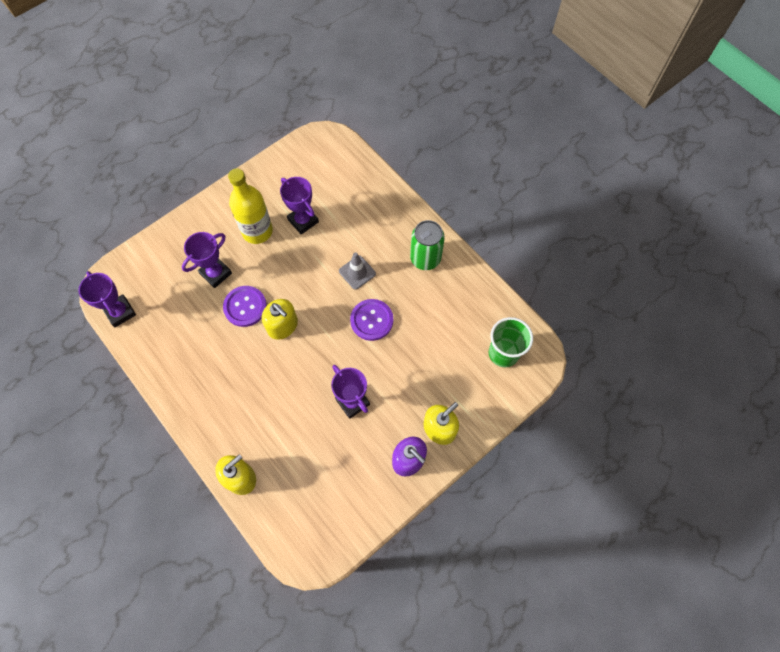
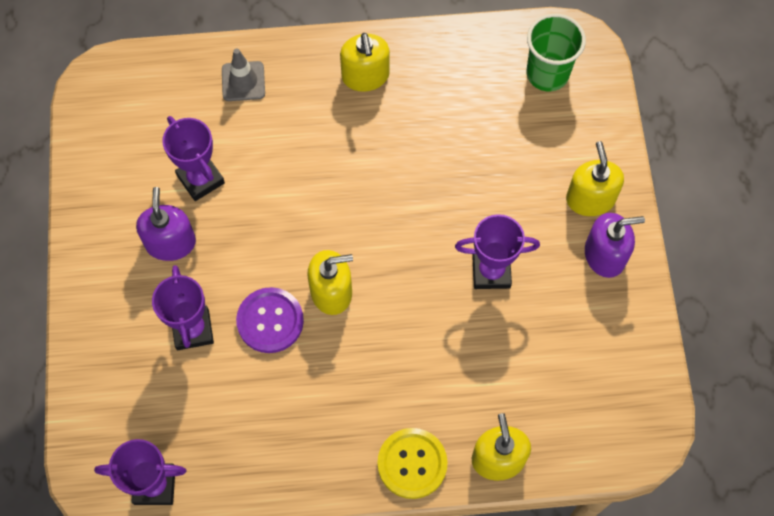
camera: 55 degrees left, 0 degrees up
(209, 432) = (412, 464): none -> yellow button
(257, 231) = (170, 242): yellow bottle -> purple soap dispenser
(303, 221) = (200, 179): purple trophy -> purple trophy turned 60 degrees clockwise
(357, 272) = (324, 162): grey traffic cone -> grey traffic cone (243, 81)
(371, 320) = (401, 185): purple button -> none
(425, 258) = (365, 76): green can -> yellow soap dispenser

